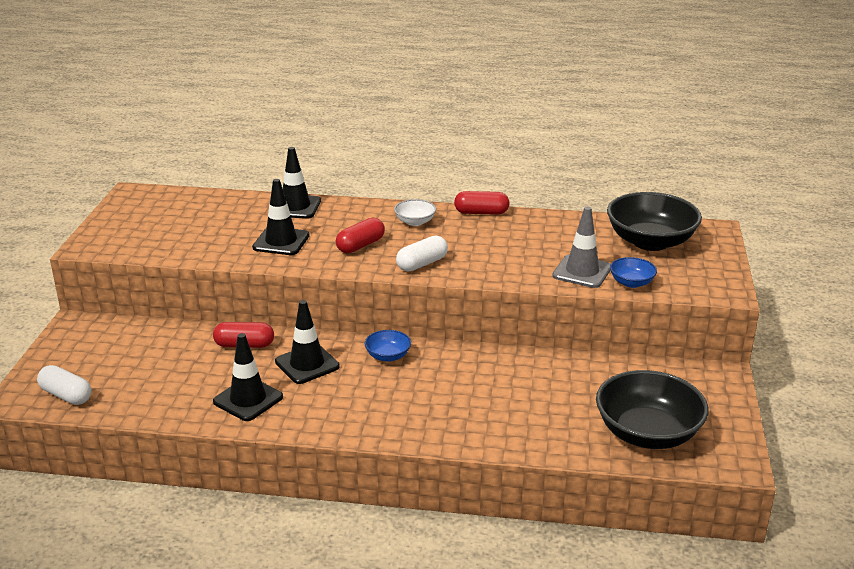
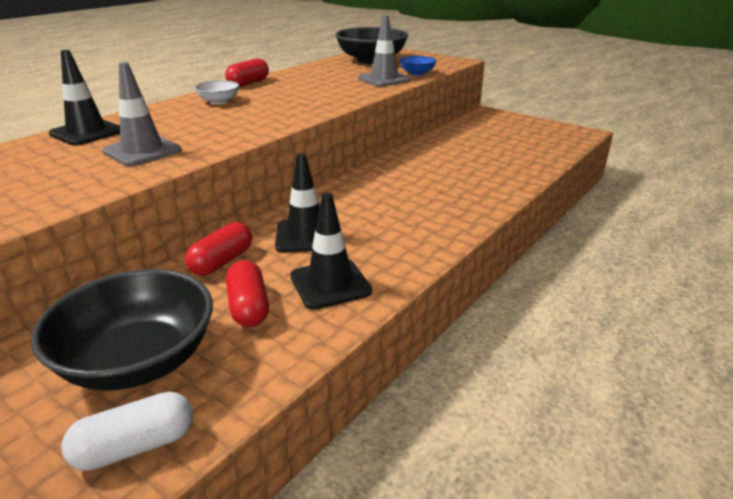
camera: 60 degrees left, 0 degrees up
(281, 242) = (142, 151): black traffic cone -> grey traffic cone
(360, 245) = (220, 124): red capsule -> red capsule (248, 307)
(388, 356) = (342, 197): blue bowl -> none
(422, 264) = (293, 113): white capsule -> none
(647, 433) = (535, 144): black bowl -> black bowl (138, 361)

